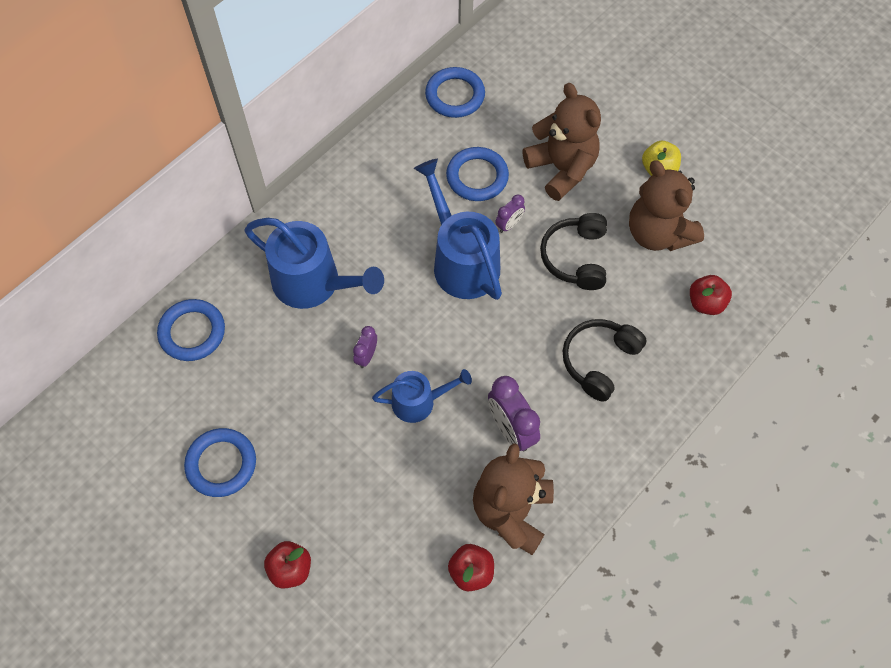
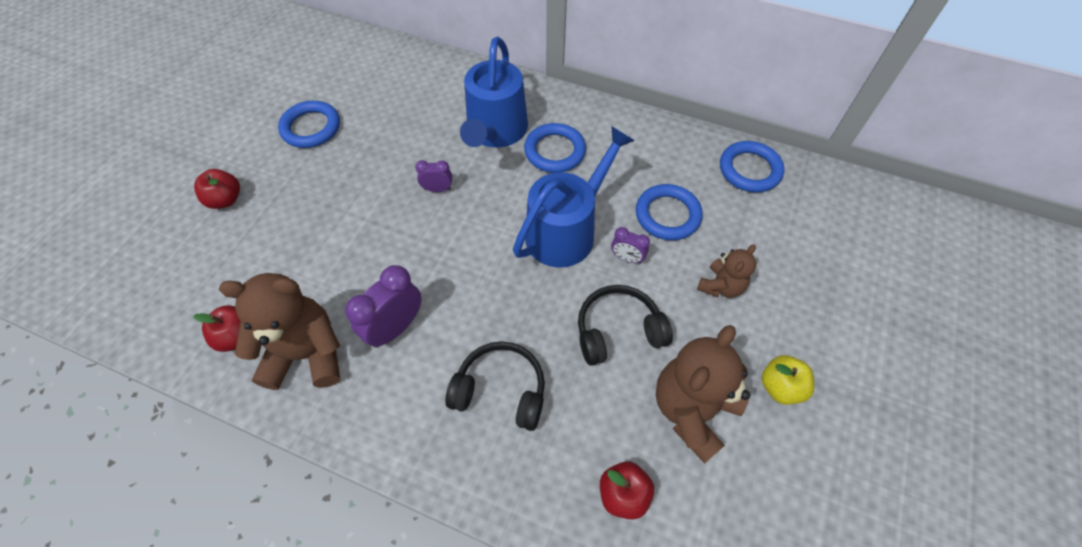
camera: 70 degrees right, 5 degrees down
(192, 332) = (421, 74): blue ring -> blue ring (555, 151)
(419, 402) = (404, 242): blue watering can -> none
(561, 169) = (721, 286): brown teddy bear -> brown teddy bear, size x0.56

